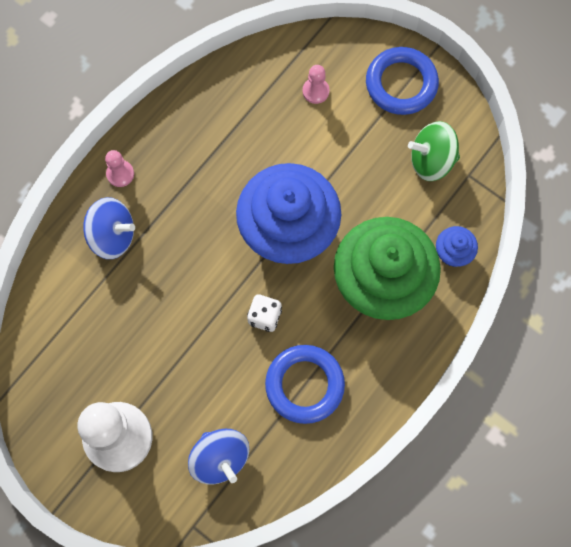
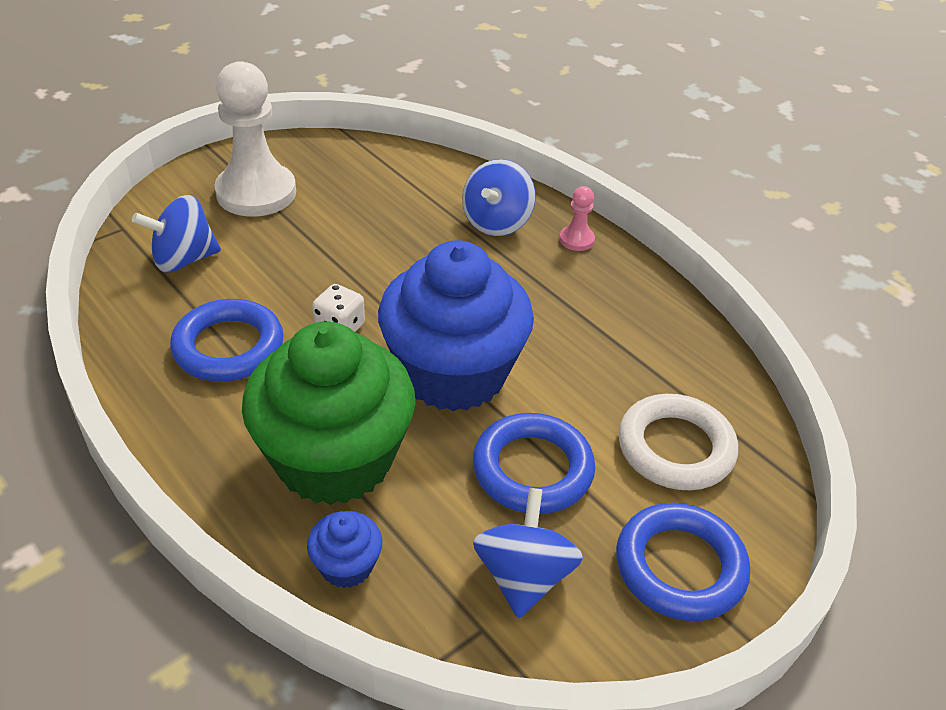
camera: 100 degrees right, 30 degrees down
(315, 91) = (675, 448): pink pawn -> white ring
(356, 168) = (532, 469): none -> blue ring
(431, 160) = (523, 576): green spinning top -> blue spinning top

